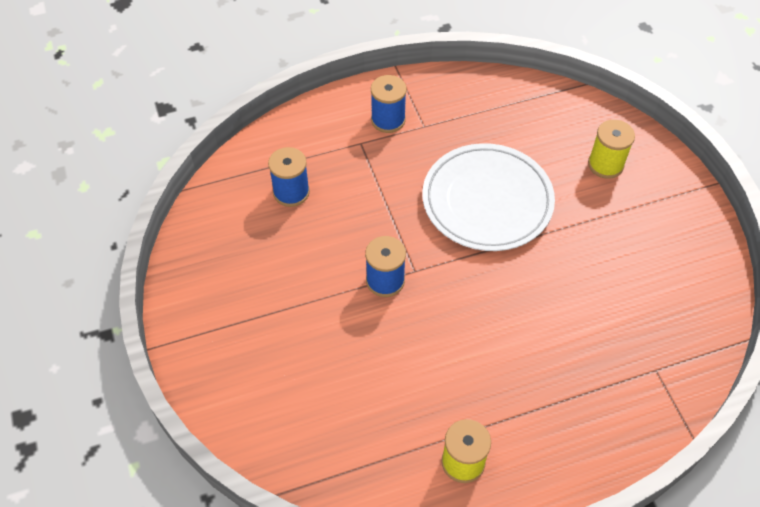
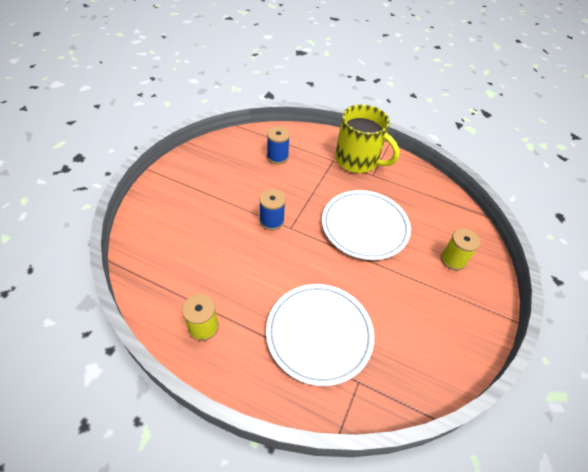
camera: 40 degrees right, 5 degrees down
(388, 120) = (358, 160): blue spool -> yellow mug
(575, 359) = (319, 334): none -> white plate

